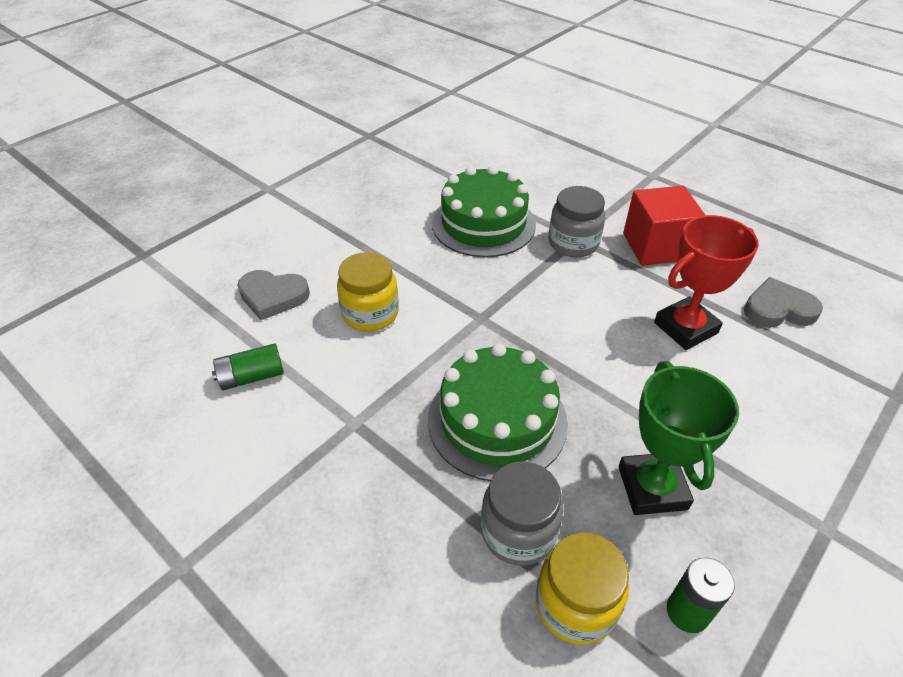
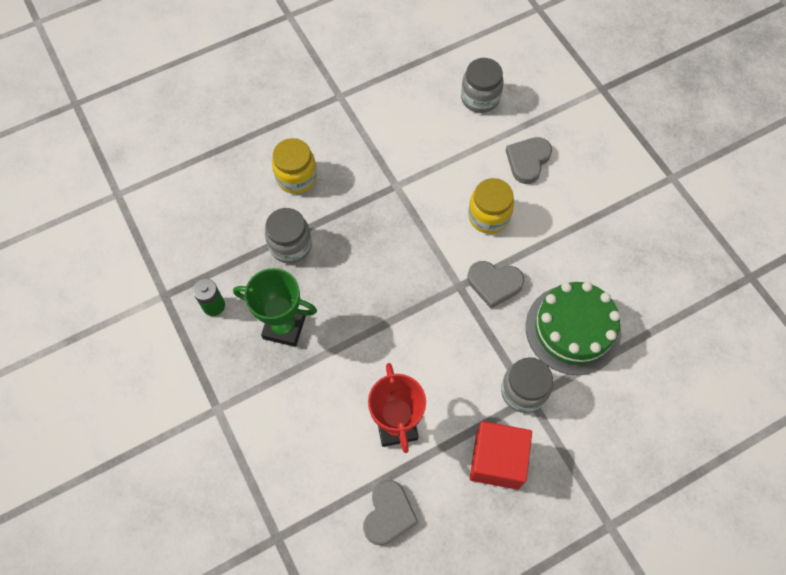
camera: 110 degrees right, 20 degrees up
(169, 366) = (480, 98): none -> grey jar
(252, 377) = (454, 139): green battery -> none
(462, 289) = (494, 284): none -> grey heart
(497, 420) = (366, 262): green cake -> none
(575, 604) = (242, 256): yellow jar -> yellow jar (296, 177)

